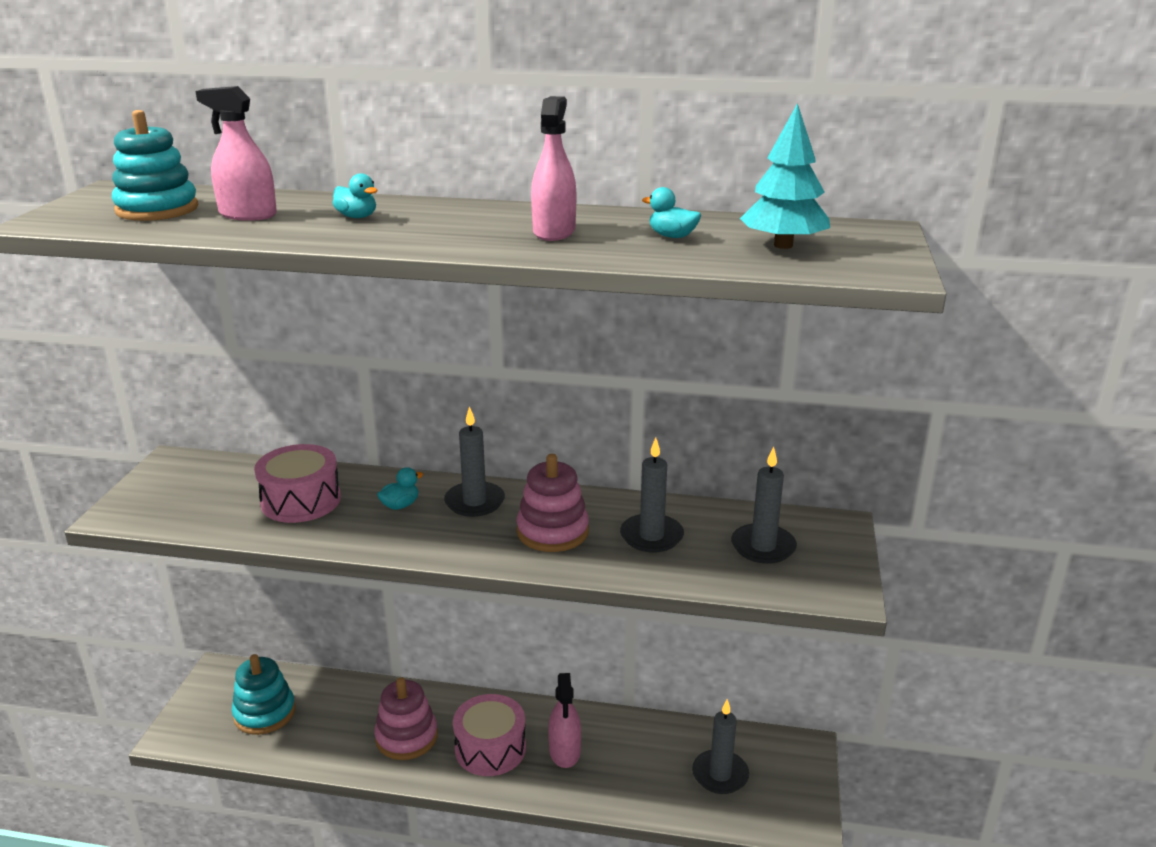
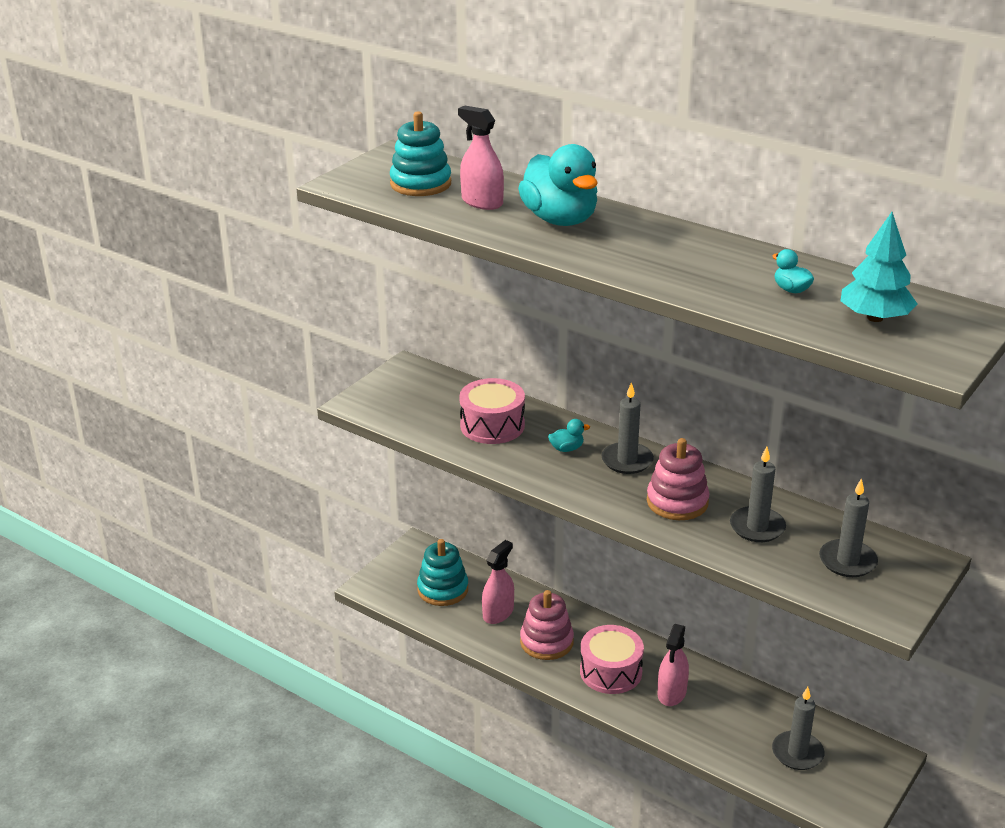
camera: 25 degrees right, 5 degrees up
(357, 217) = (560, 220): turquoise duck -> turquoise duck, size x2.38
(554, 232) = (700, 266): pink spray bottle -> pink spray bottle (498, 613)

